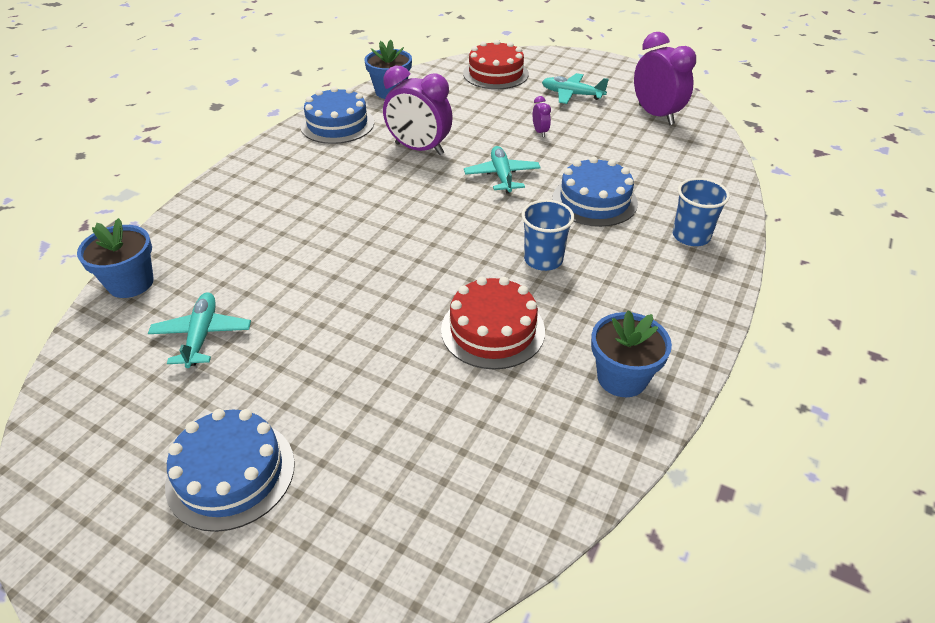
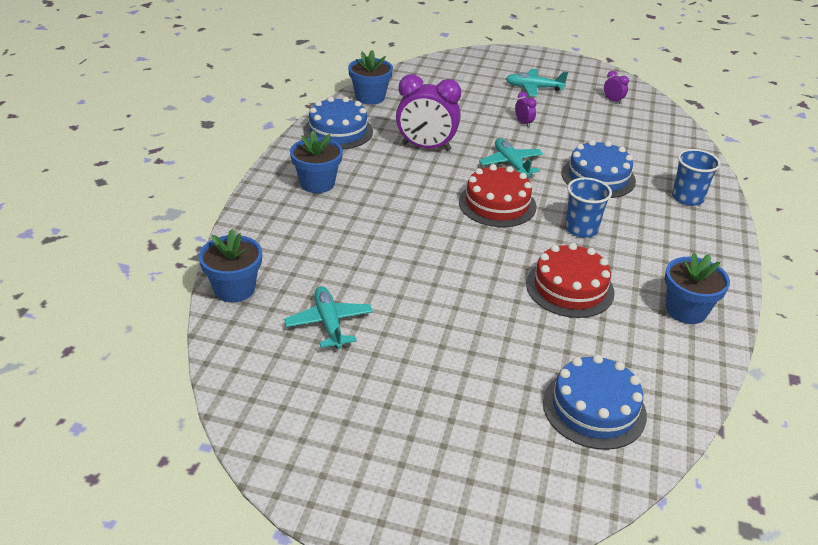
camera: 15 degrees left, 5 degrees down
(231, 473) = (422, 422): blue cake -> blue cake (594, 408)
(283, 177) = (317, 183): none -> blue flower pot
(495, 74) = (457, 74): red cake -> red cake (497, 204)
(656, 115) = (613, 100): purple clock -> purple clock, size x0.43

